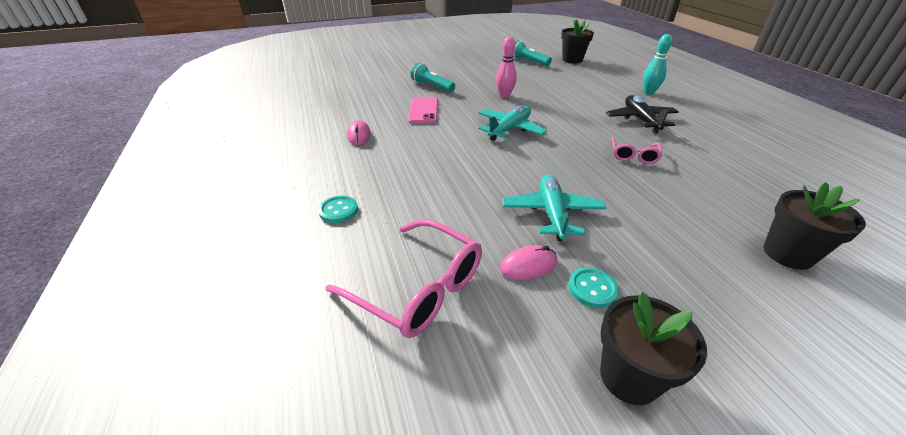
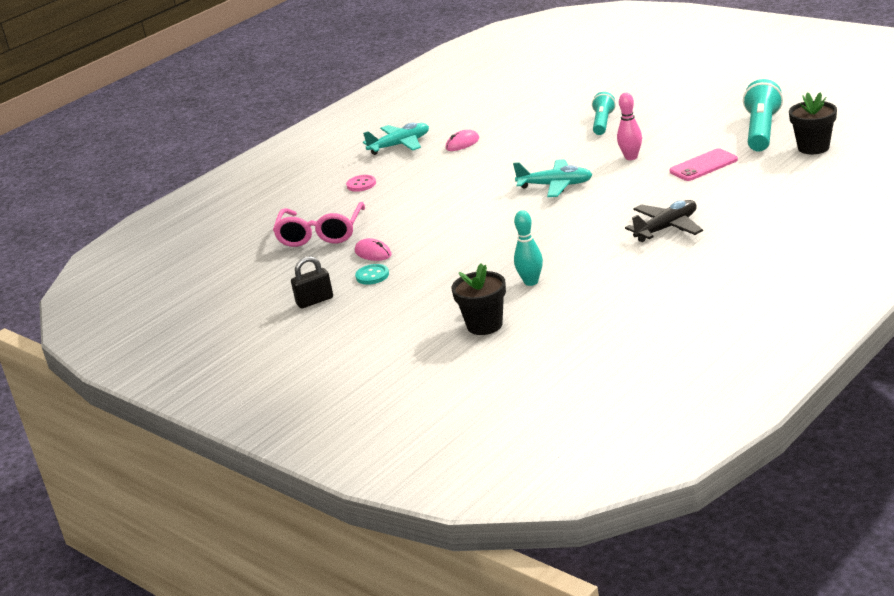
camera: 65 degrees right, 10 degrees down
(338, 210) = (361, 184): turquoise button -> pink button
(423, 111) = (541, 143): pink phone -> pink phone (703, 166)
(529, 61) = (761, 131): turquoise flashlight -> turquoise flashlight, size x1.57
(552, 213) = (439, 242): turquoise plane -> turquoise plane (400, 145)
(629, 377) = (315, 301): black flower pot -> black padlock
(633, 156) = (574, 244): pink glasses -> none
(648, 92) = (760, 213): turquoise bowling pin -> turquoise bowling pin (531, 282)

